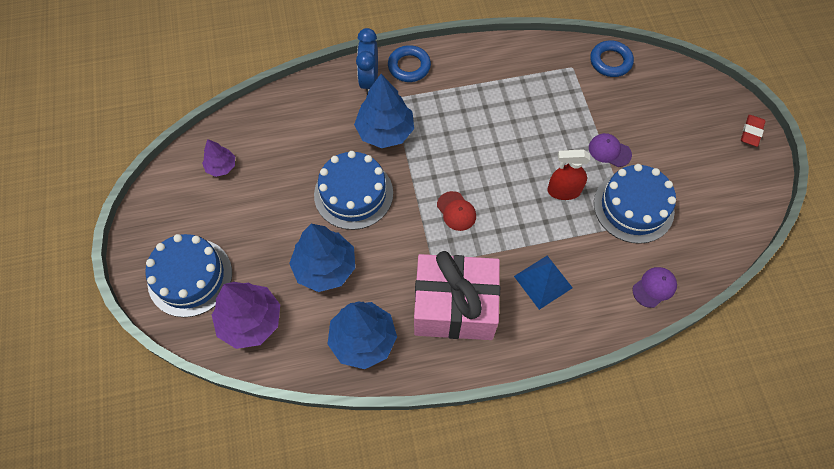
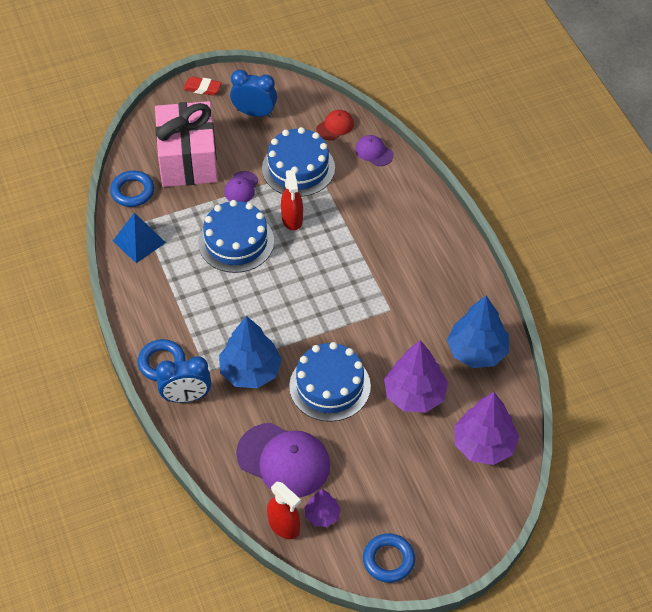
camera: 100 degrees left, 10 degrees down
(160, 211) = (388, 560): none -> blue ring
(190, 277) = (454, 509): blue cake -> blue cake (236, 242)
(221, 136) = (284, 526): none -> red spray bottle
(285, 145) = (283, 460): none -> purple cap
(325, 267) = (415, 395): blue tree -> purple tree
(454, 307) = (428, 288): pink gift -> pink gift (188, 159)
(456, 211) = (331, 298): red cap -> red cap (335, 126)
(543, 282) = (388, 227): blue pyramid -> blue pyramid (139, 241)
(715, 176) = (254, 113): none -> blue clock

